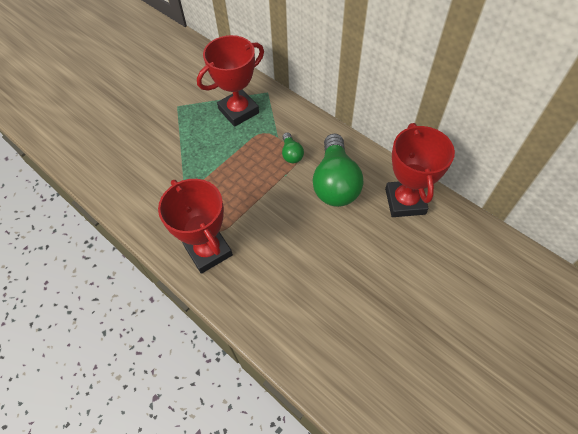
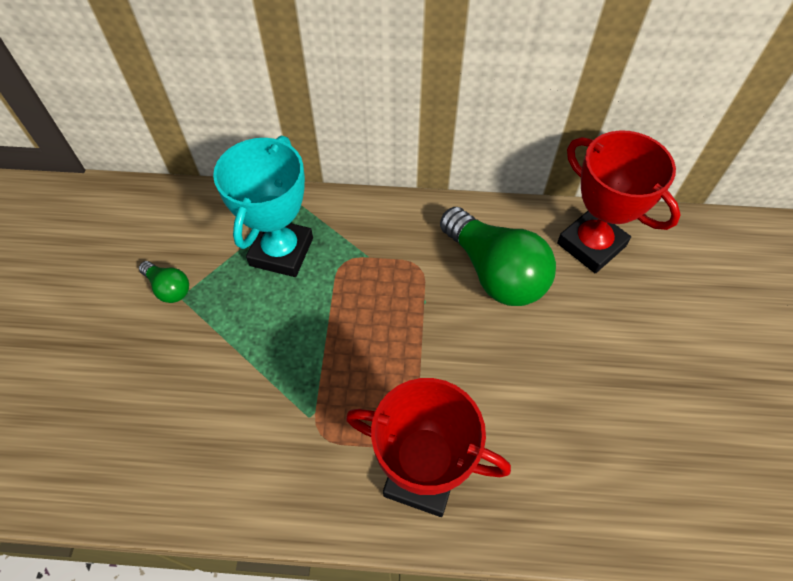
camera: 40 degrees left, 0 degrees up
(238, 111) = (281, 252): red trophy -> turquoise trophy
(291, 154) = (407, 268): green light bulb -> green light bulb (169, 288)

